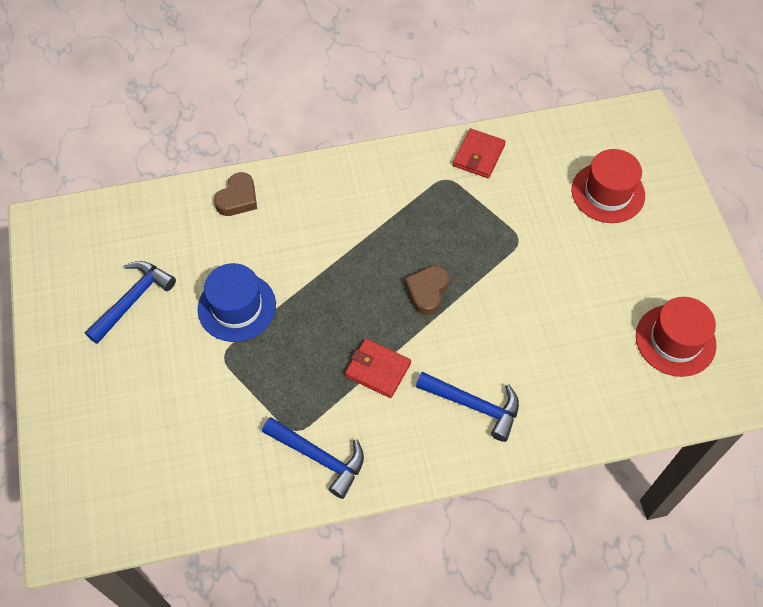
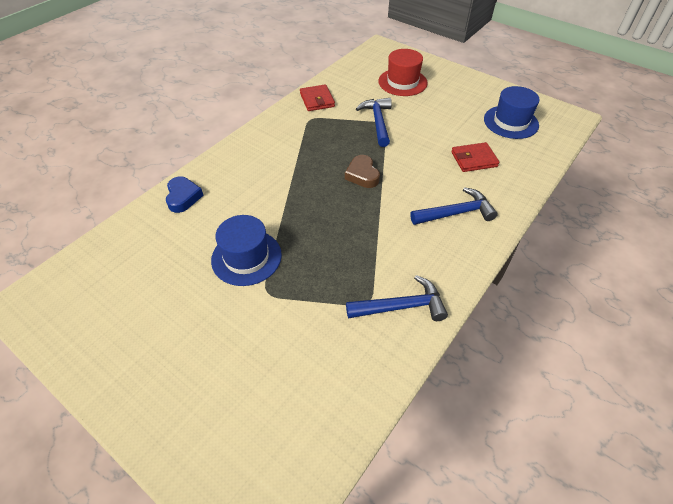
camera: 40 degrees left, 10 degrees down
(133, 300) = (157, 304): blue hammer -> blue hammer (377, 122)
(238, 198) = (183, 197): brown heart -> blue heart
(378, 369) = (380, 232): red wallet -> red wallet (474, 159)
(675, 340) = (511, 122): red hat -> blue hat

